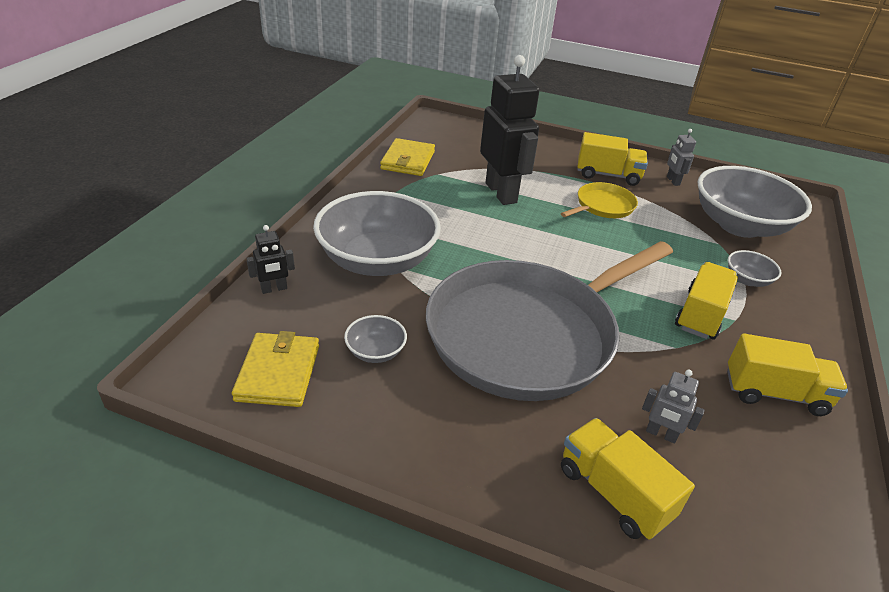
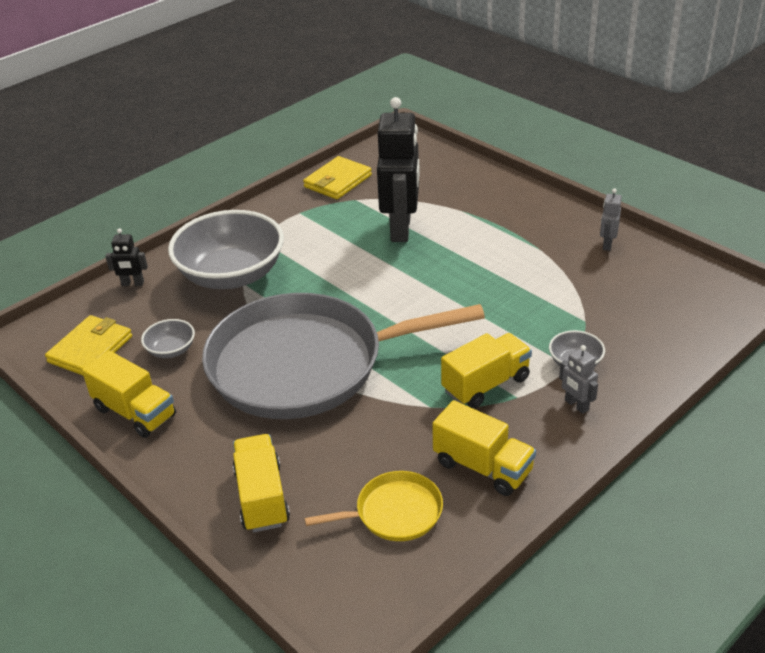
camera: 30 degrees right, 0 degrees up
(602, 206) = (495, 259): yellow pan -> yellow pan (394, 512)
(608, 175) = (536, 226): yellow truck -> yellow truck (135, 412)
(661, 434) = (342, 469): grey robot -> grey robot (576, 405)
(739, 225) = (632, 306): grey bowl -> none

